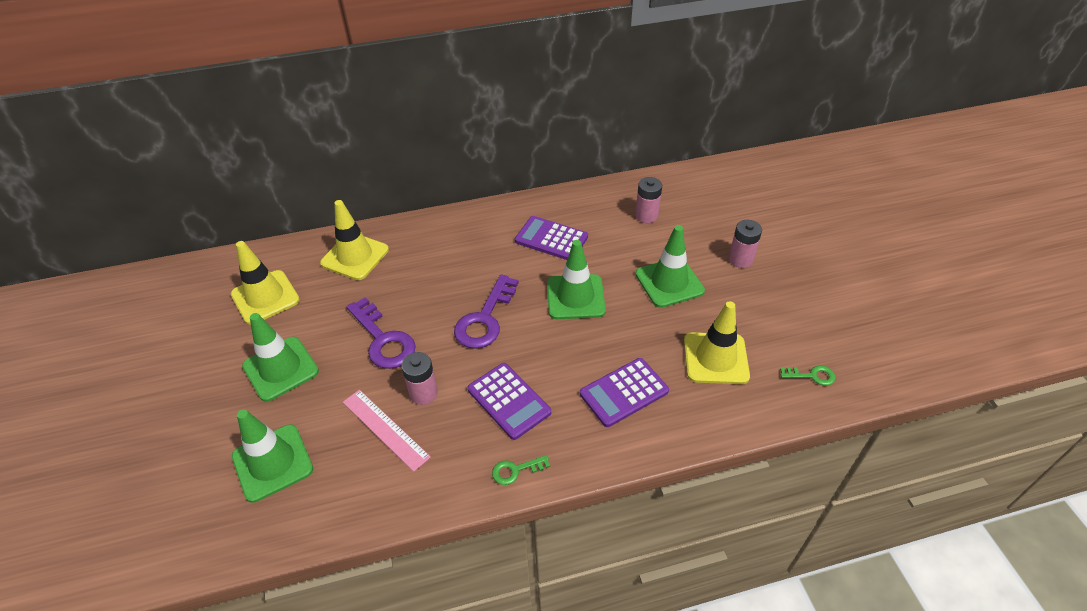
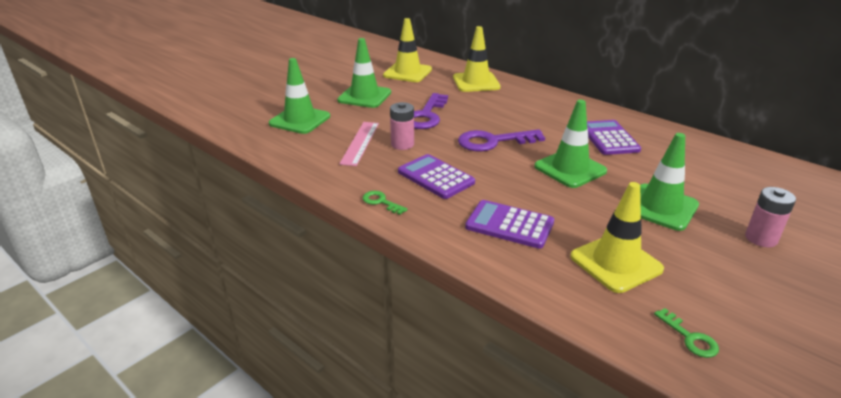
camera: 55 degrees right, 15 degrees down
(509, 401) = (436, 177): purple calculator -> purple calculator turned 120 degrees clockwise
(646, 216) = (714, 169): pink battery -> none

